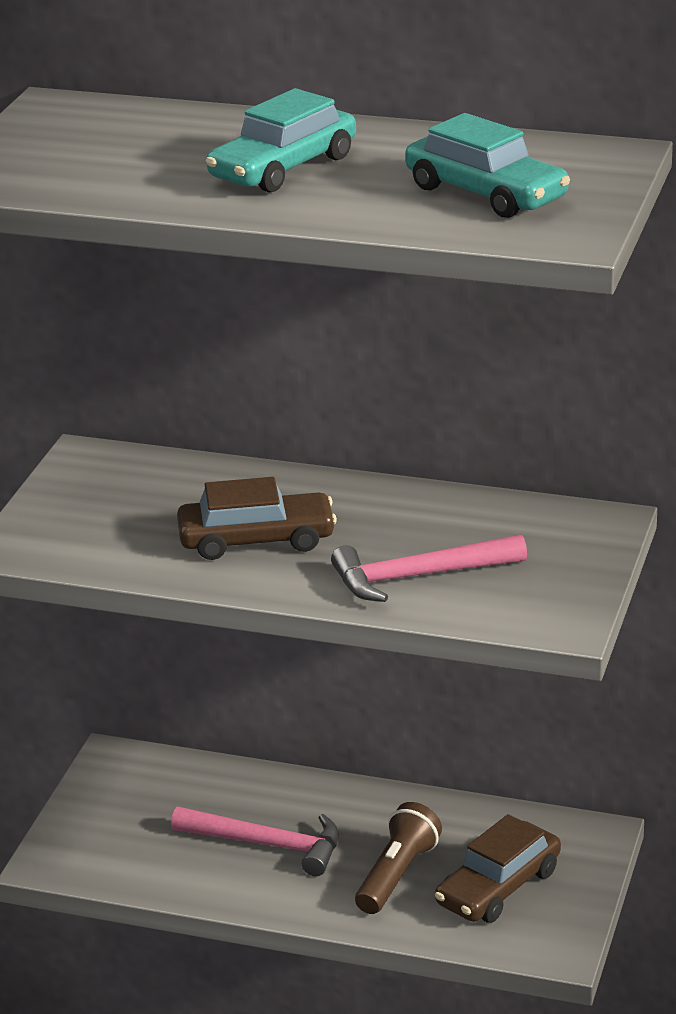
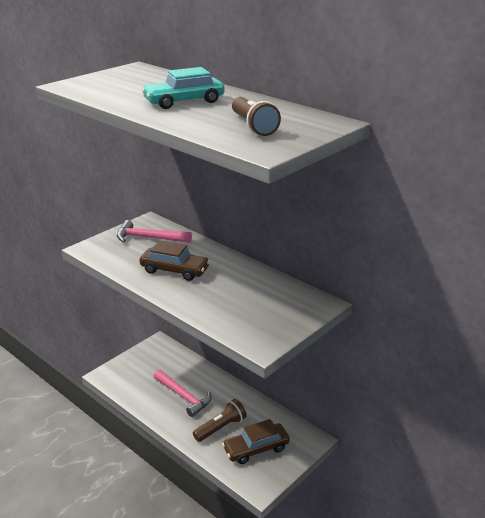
camera: 25 degrees right, 0 degrees up
(418, 576) = (221, 304): pink hammer -> pink hammer (149, 238)
(486, 193) = (253, 126): turquoise car -> brown flashlight

